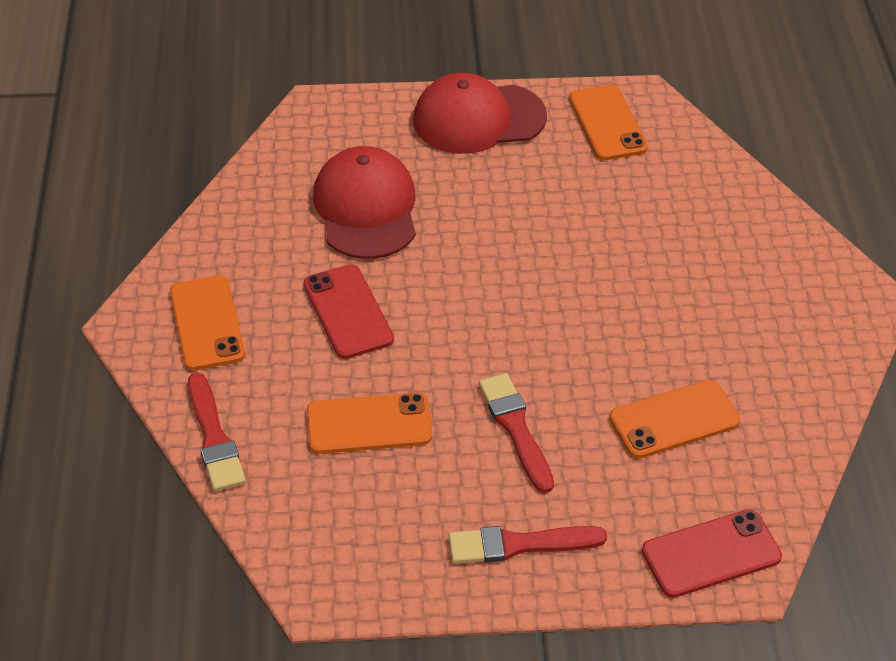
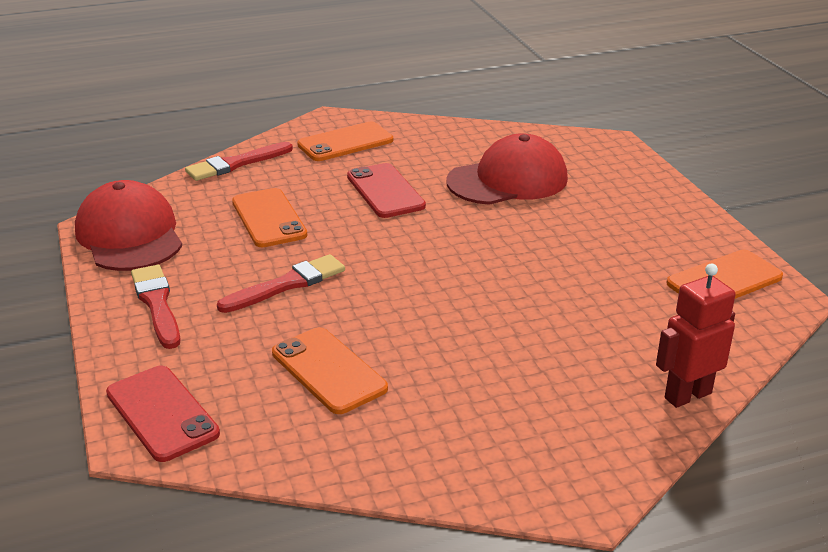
camera: 75 degrees right, 15 degrees down
(348, 312) = (385, 191): red phone -> red phone turned 75 degrees counterclockwise
(478, 119) = (664, 212): red cap -> red cap (129, 235)
(760, 202) = (687, 395): none -> red robot

